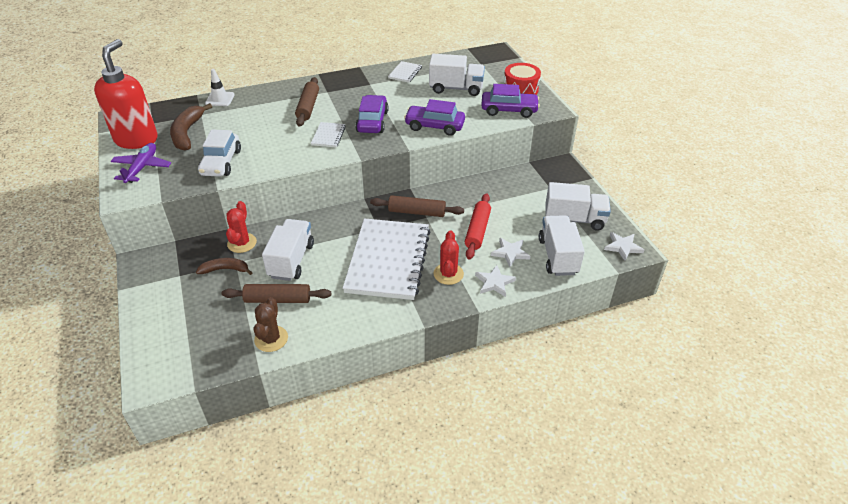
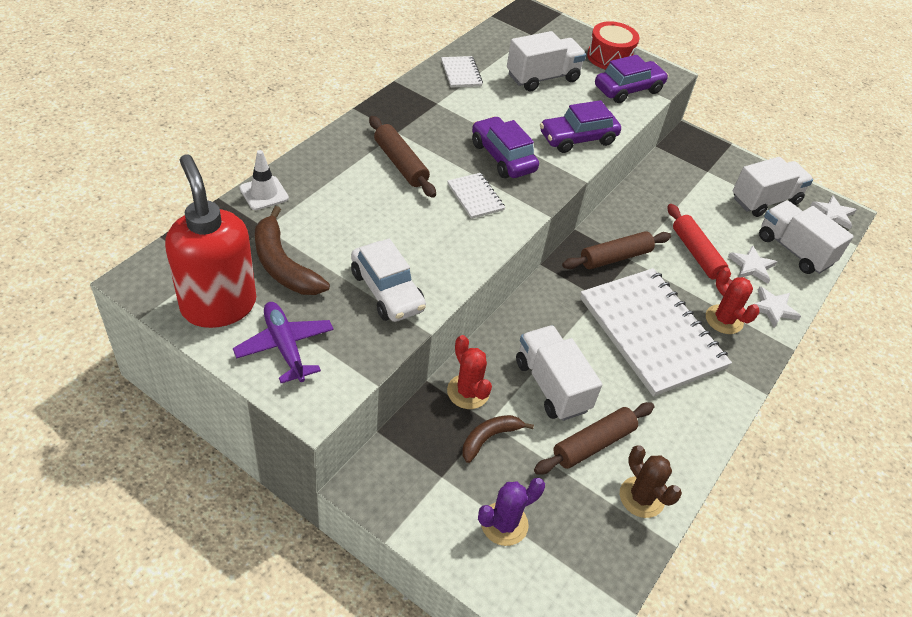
camera: 40 degrees left, 5 degrees up
(182, 312) = (504, 524): none -> purple cactus

